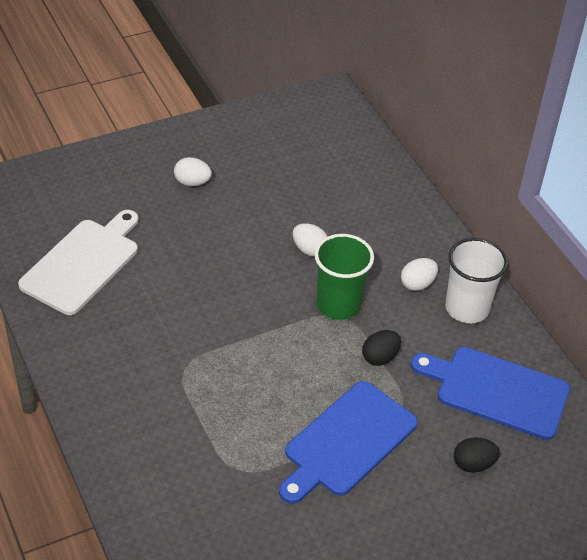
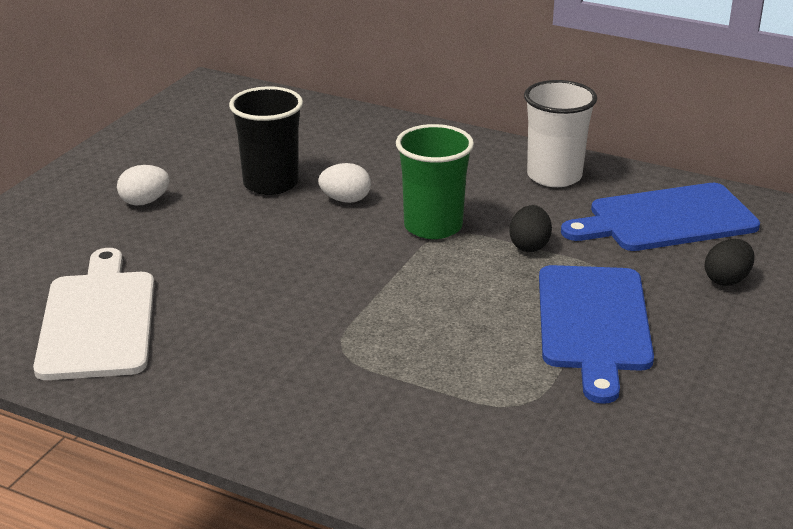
camera: 35 degrees left, 15 degrees down
(279, 209) = (271, 183): none -> black cup
(417, 284) = (485, 179): white egg -> none

